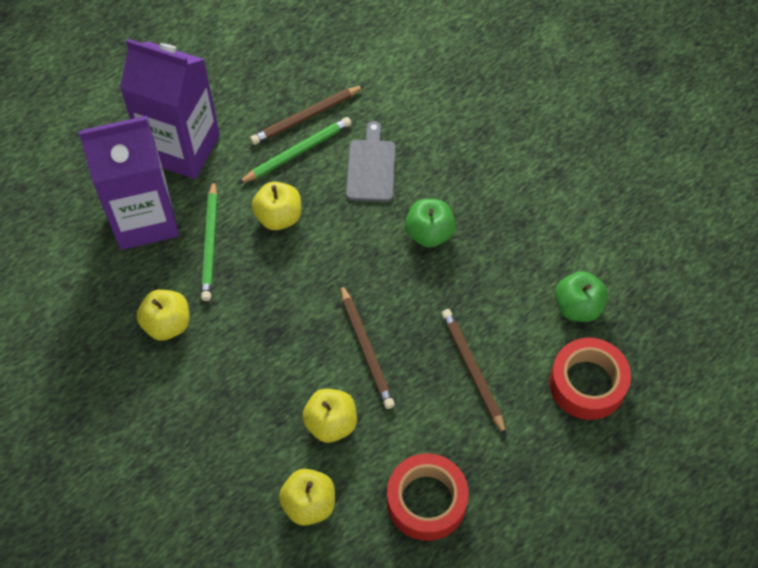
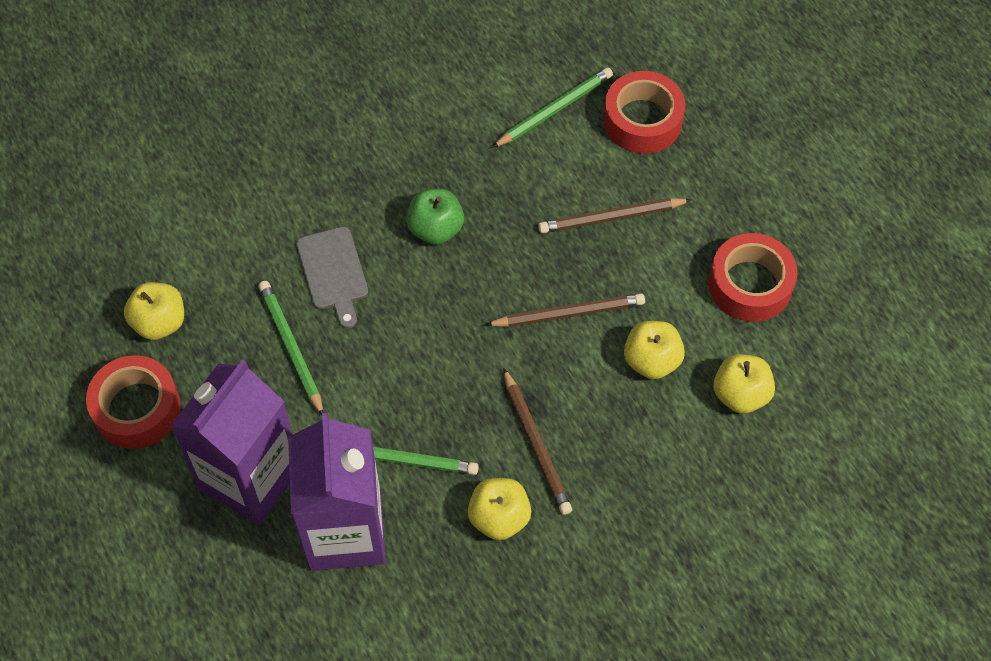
camera: 80 degrees left, 0 degrees up
(230, 66) = (137, 408): none -> red tape
(279, 217) = (378, 379): yellow apple -> yellow apple (159, 322)
(306, 117) = (242, 331): brown pencil -> brown pencil (536, 444)
(371, 167) = (333, 272): grey cutting board -> grey cutting board turned 120 degrees counterclockwise
(577, 307) = (554, 110): green apple -> green pencil

